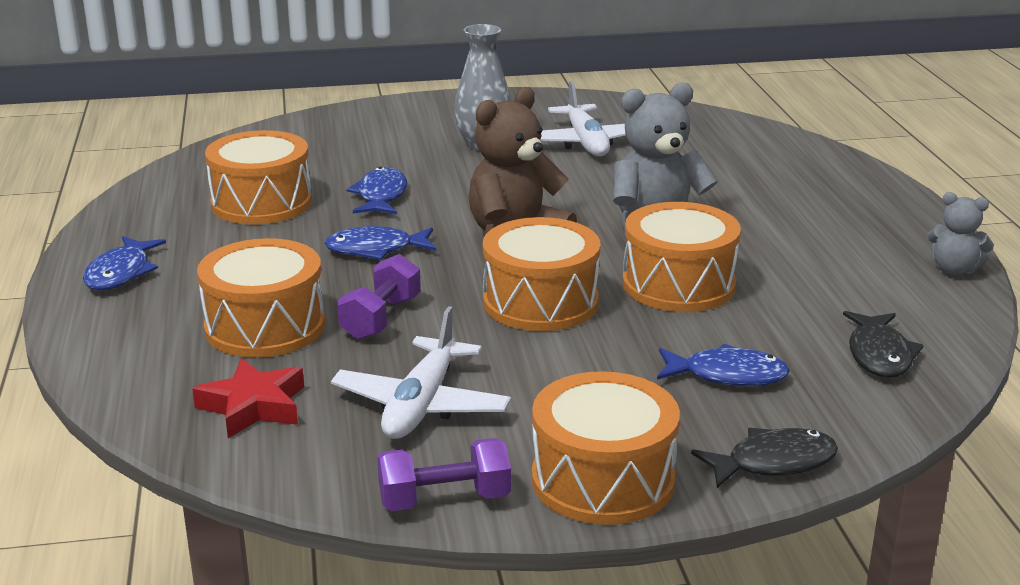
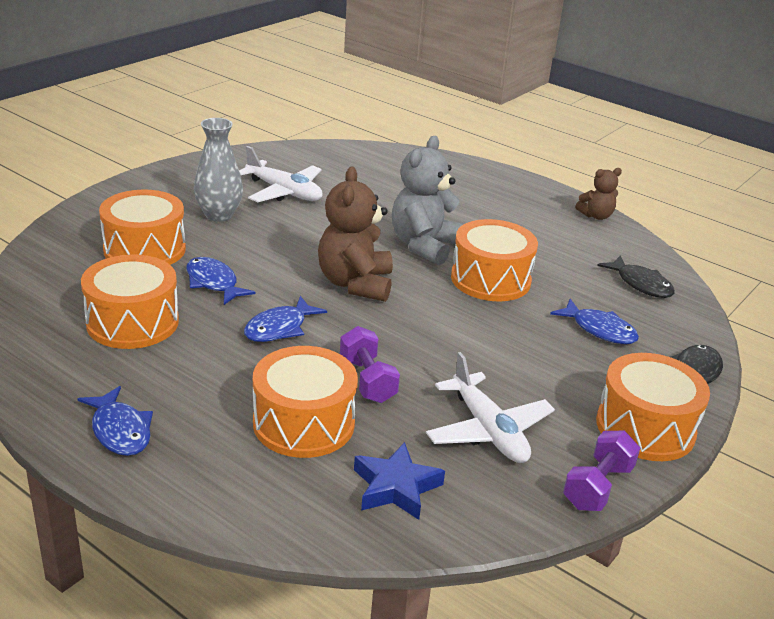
camera: 45 degrees left, 5 degrees up
(253, 406) = (396, 487): red star -> blue star
(540, 302) = (439, 324): orange drum -> orange drum (144, 249)
(727, 375) = (599, 330): blue fish -> blue fish turned 75 degrees clockwise
(954, 270) = (596, 216): grey teddy bear -> brown teddy bear

